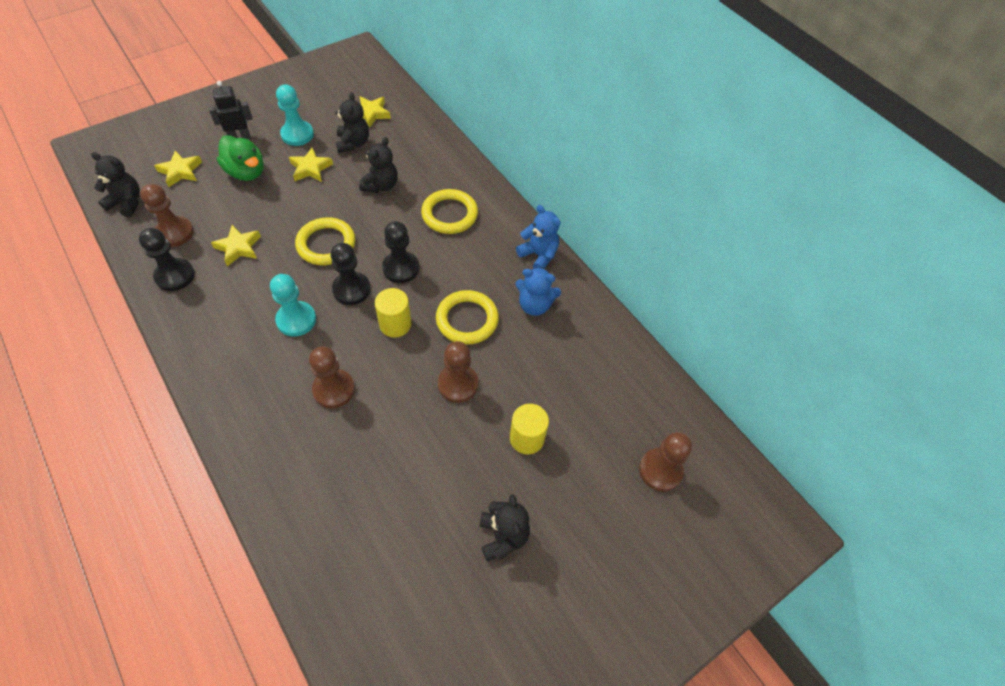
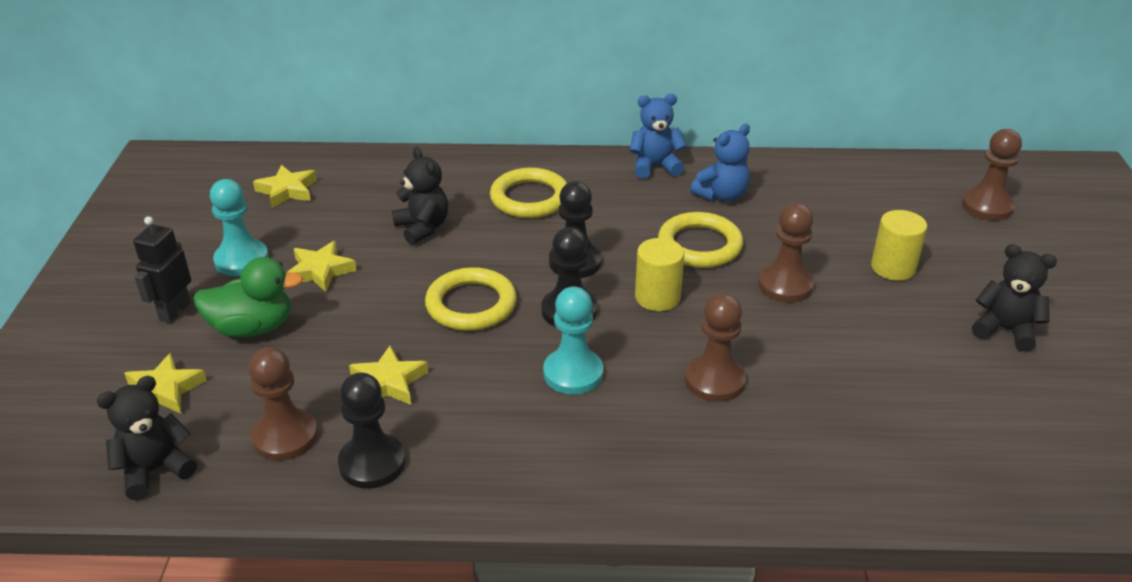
camera: 50 degrees left, 20 degrees down
(353, 143) = (321, 222): black teddy bear -> none

